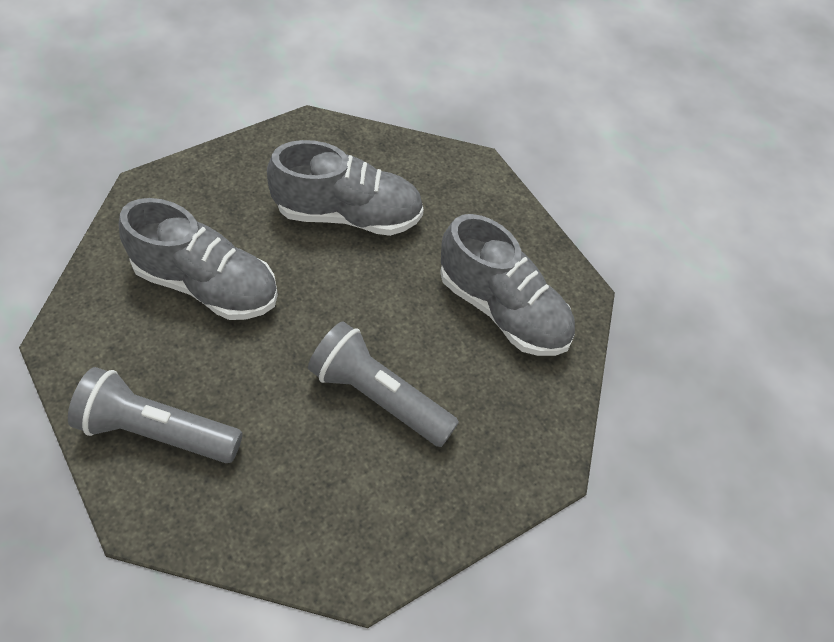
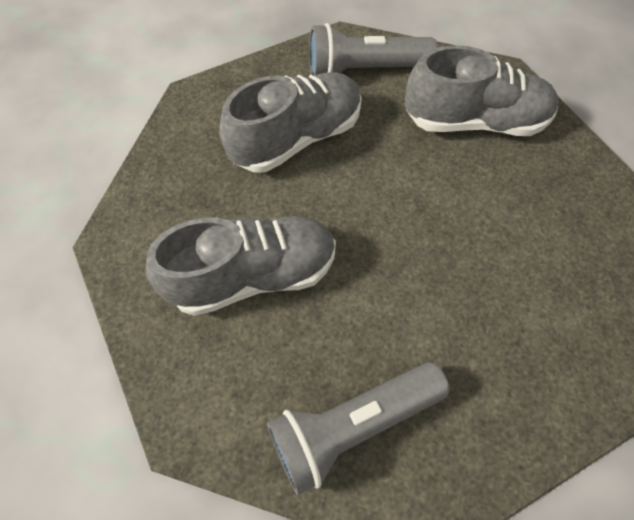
camera: 35 degrees left, 5 degrees up
(379, 396) = (472, 248): grey flashlight -> grey flashlight (364, 70)

